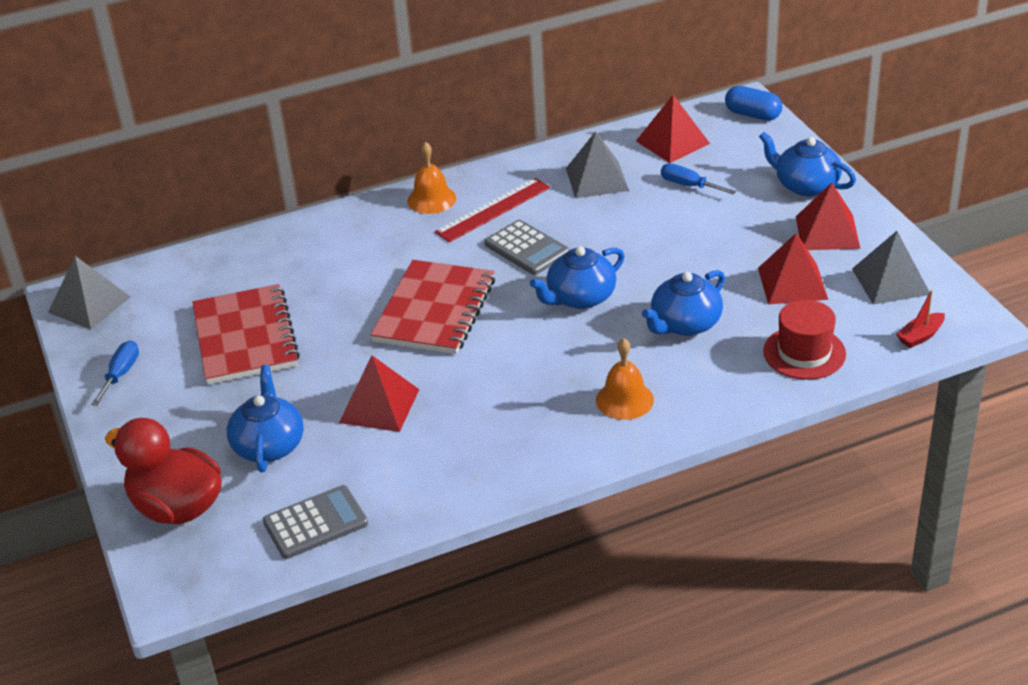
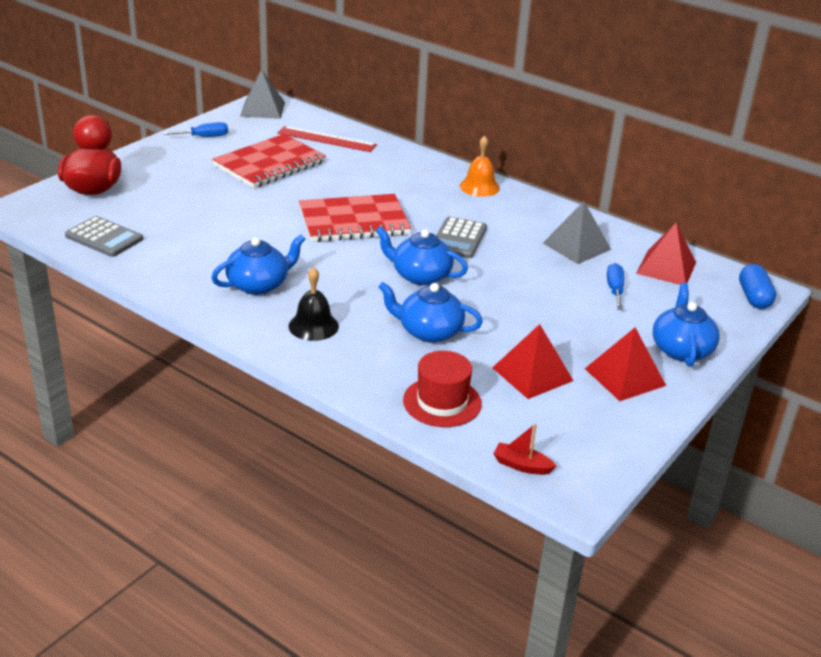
camera: 55 degrees right, 5 degrees down
(269, 445) = (169, 201): blue teapot -> blue teapot (259, 285)
(379, 406) = (235, 228): red pyramid -> none
(493, 210) = (492, 213): red ruler -> red ruler (326, 139)
(624, 400) = (313, 326): orange bell -> black bell
(890, 281) = (587, 430): grey pyramid -> none

